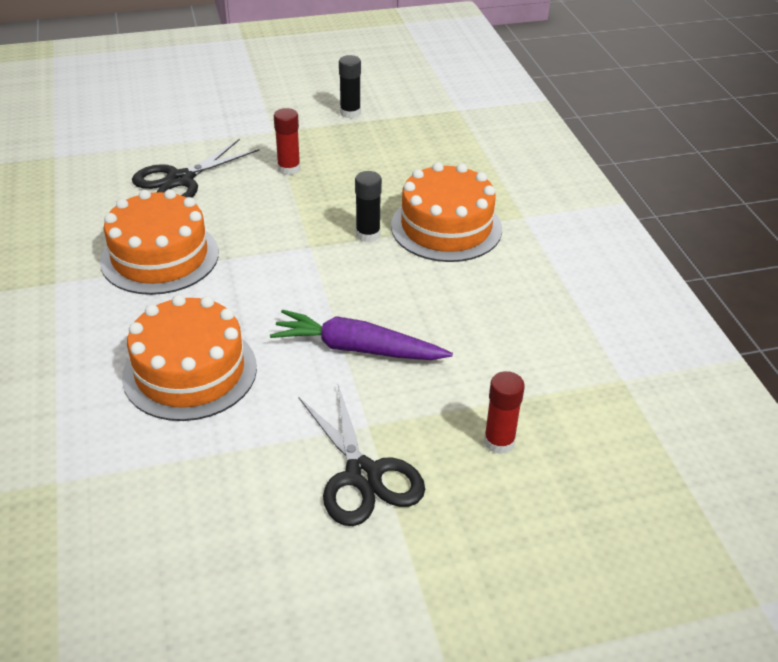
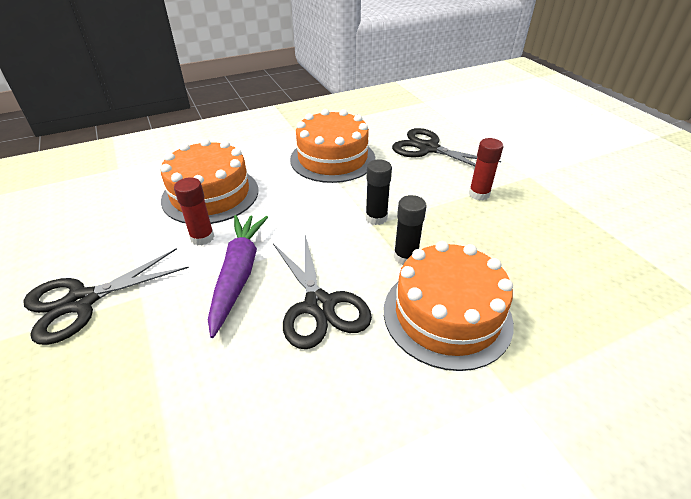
camera: 80 degrees right, 0 degrees up
(350, 113) = (603, 214): black glue stick -> black glue stick (376, 218)
(416, 297) = (319, 305): none -> black scissors
(499, 442) = (97, 402): red glue stick -> red glue stick (202, 237)

